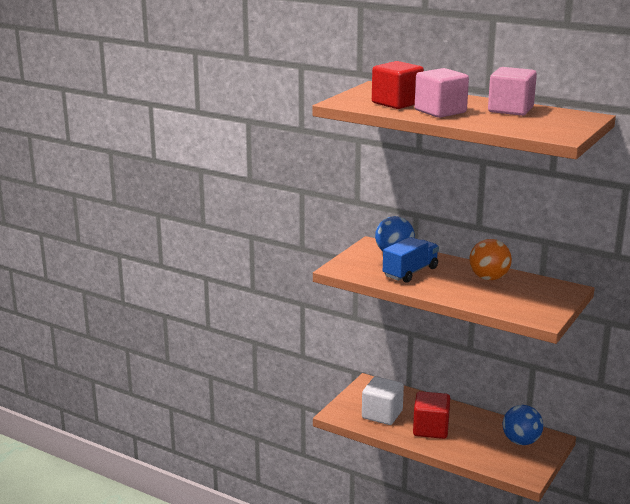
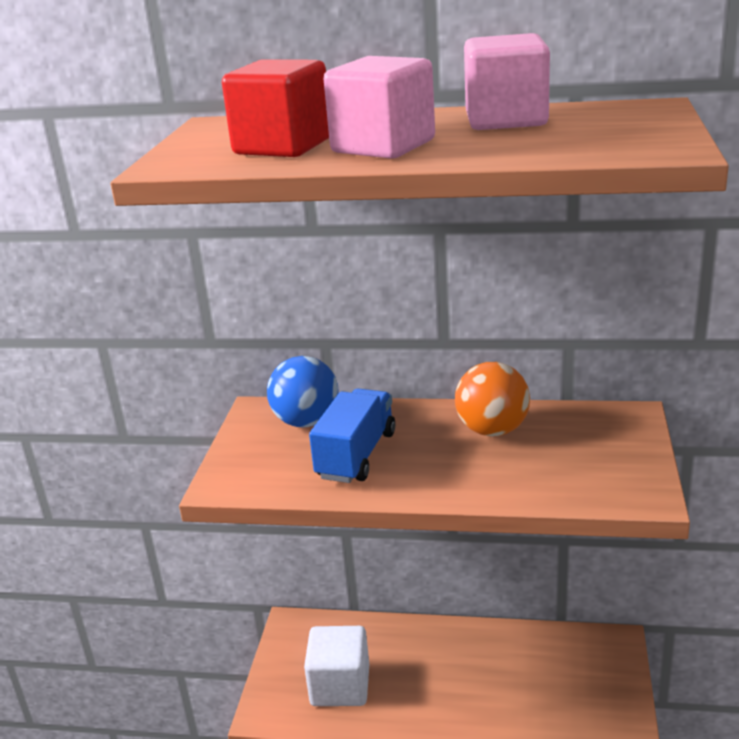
camera: 20 degrees left, 5 degrees up
(430, 429) = (430, 690): red cube -> none
(521, 441) = (575, 665): blue ball -> none

